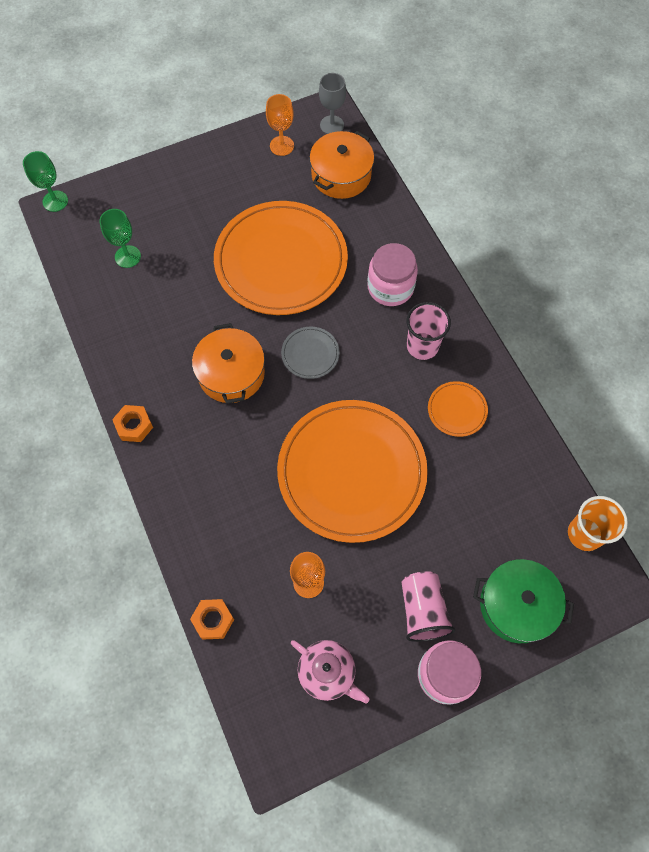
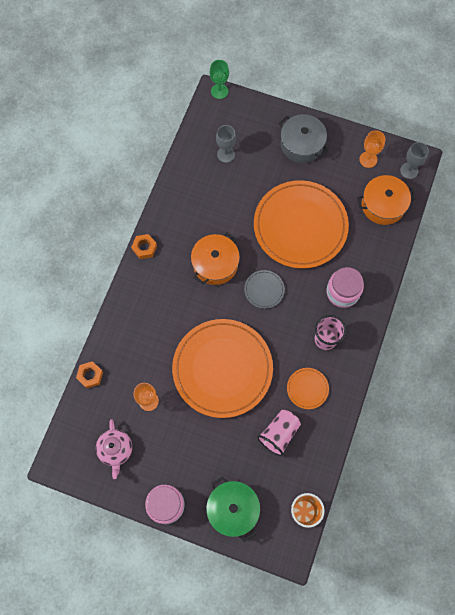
camera: 45 degrees right, 5 degrees up
(127, 256) = (226, 154): green goblet -> grey goblet
(199, 184) = (302, 144): none -> grey pot
(422, 610) = (186, 466): pink cup -> pink cup (279, 433)

